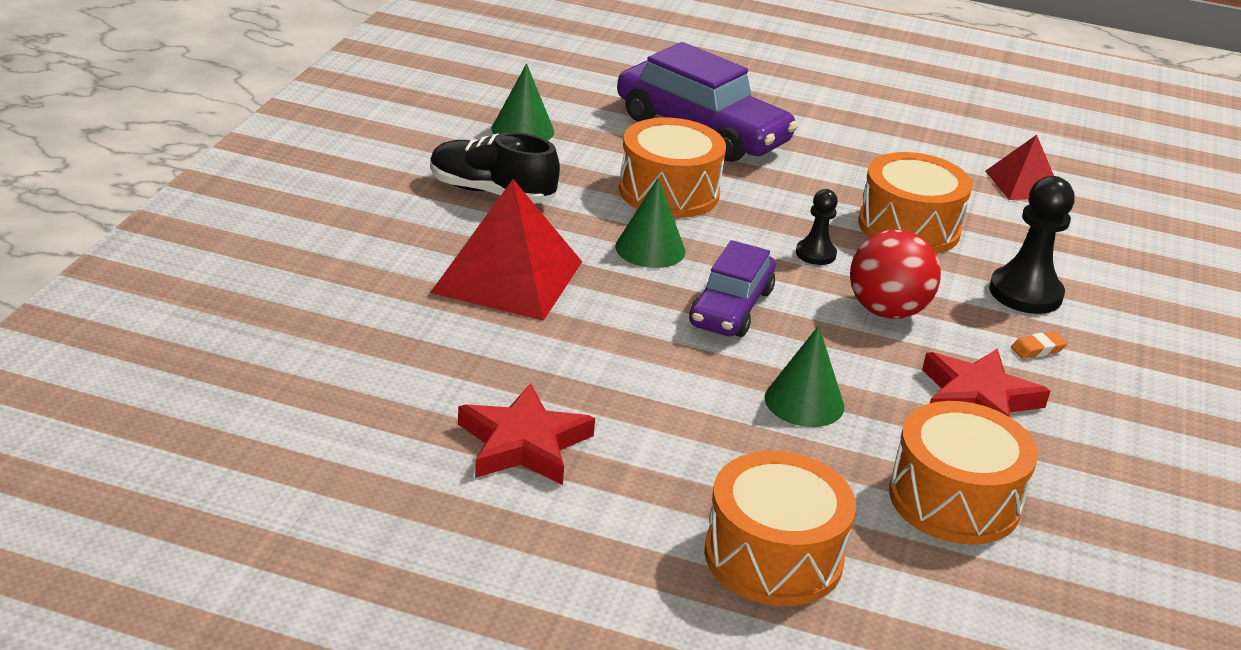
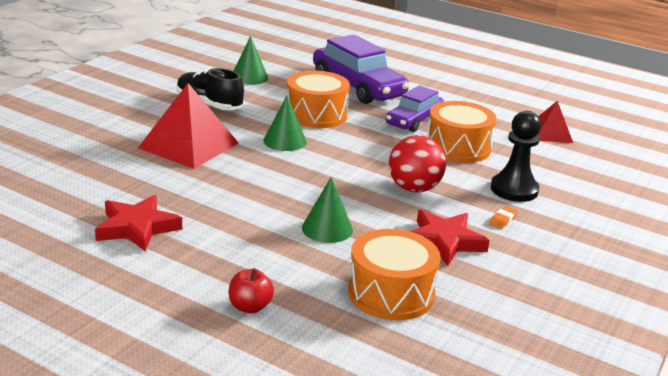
camera: 15 degrees right, 5 degrees down
(731, 308) = (314, 175): purple car -> purple car (413, 120)
(773, 556) = (250, 307): orange drum -> red apple
(815, 254) = (387, 154): black pawn -> none
(1037, 349) = (503, 220): orange eraser -> orange eraser turned 45 degrees counterclockwise

